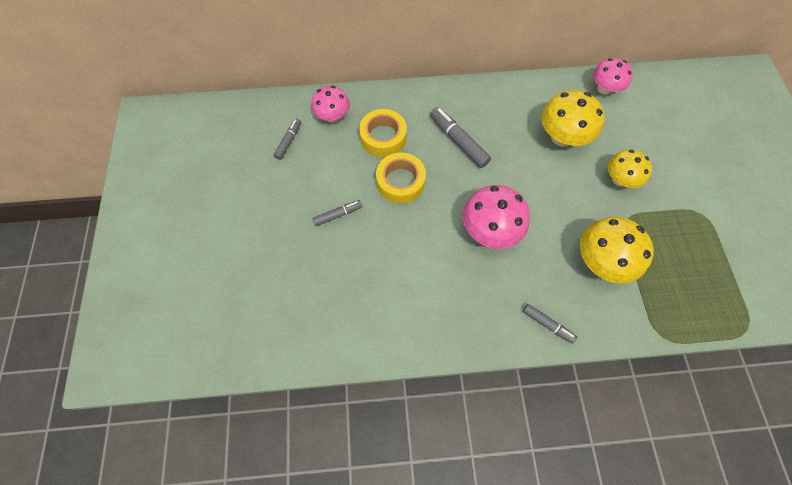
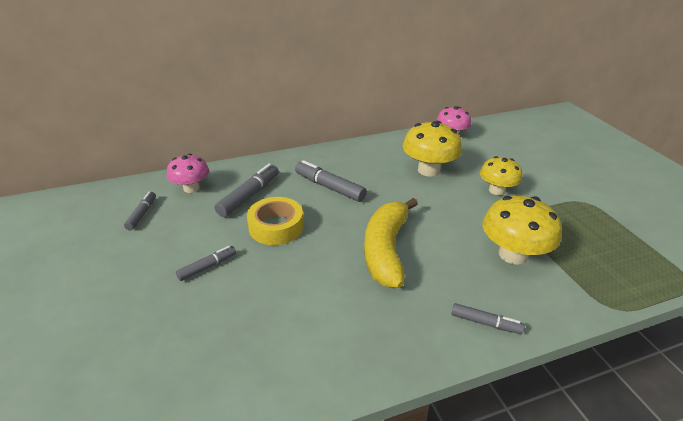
camera: 15 degrees left, 30 degrees down
(383, 137) = (249, 196): yellow tape -> grey marker
(490, 230) = (386, 250): pink mushroom -> yellow banana

